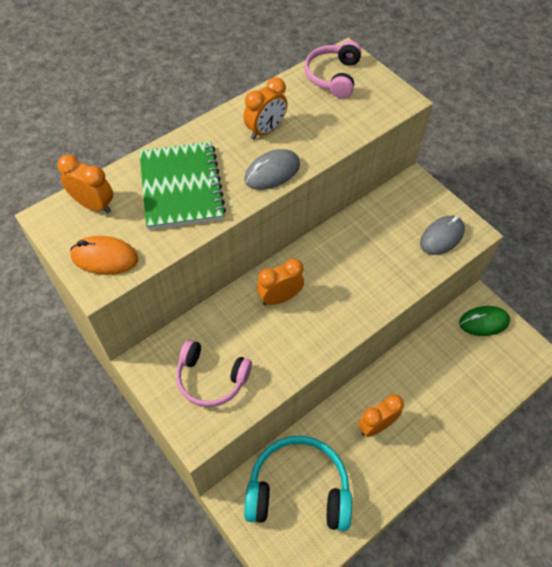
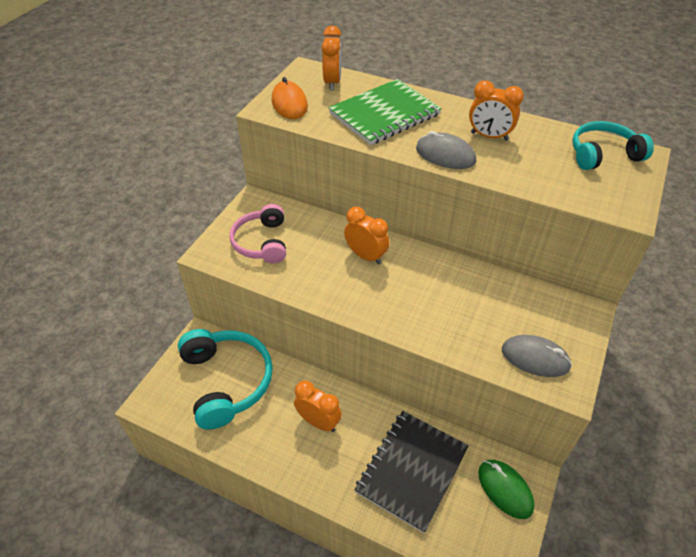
camera: 65 degrees right, 10 degrees down
(333, 76) = (603, 154): pink headphones -> turquoise headphones
(446, 375) = (411, 470): none -> black notebook

